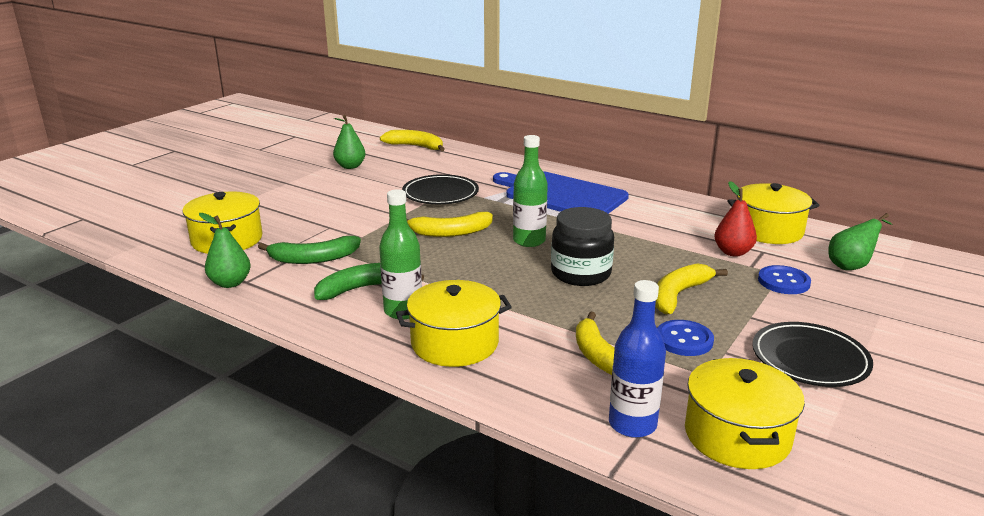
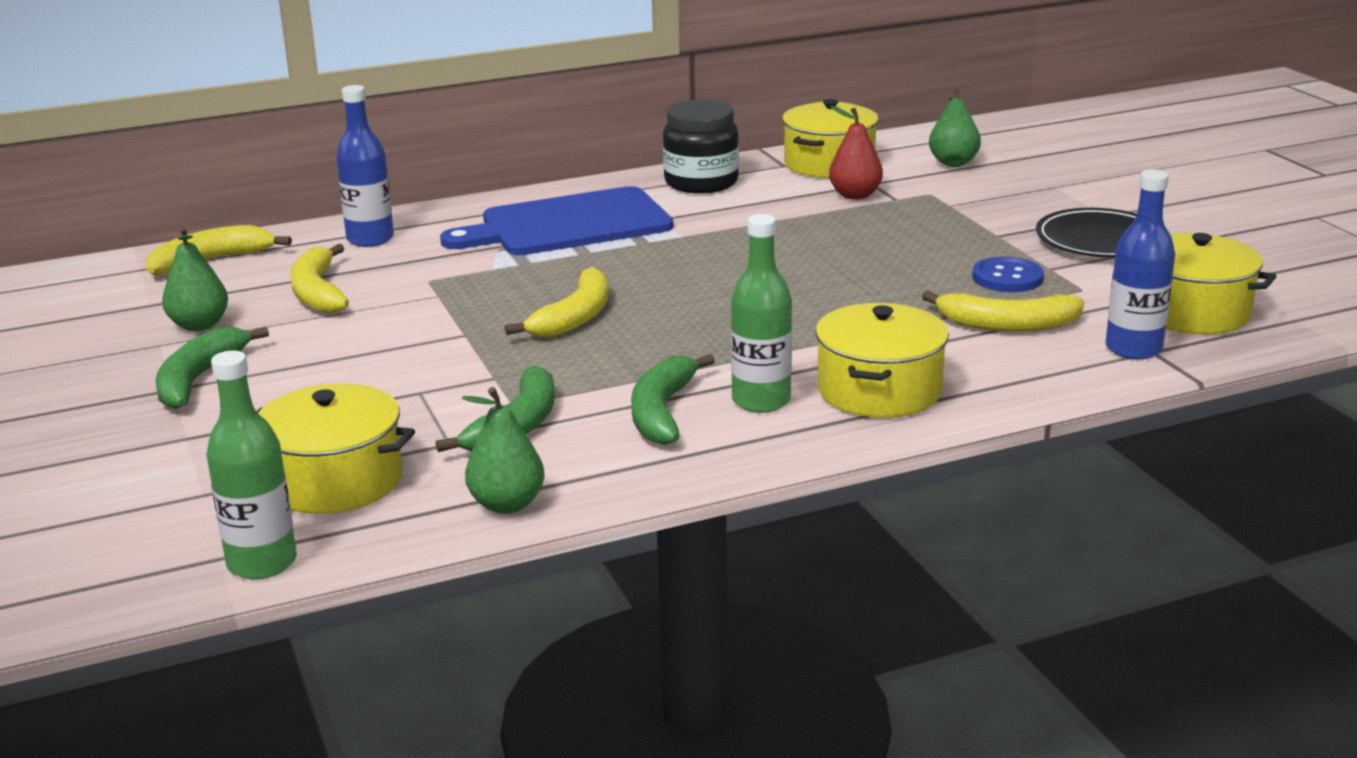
camera: 55 degrees left, 0 degrees up
(299, 184) = (199, 379): none -> green banana
(440, 194) = (433, 291): black plate -> none
(480, 164) = (370, 239): none -> blue bottle
(529, 241) = (673, 280): green bottle -> green bottle (262, 563)
(581, 273) = (801, 279): black jar -> black jar (701, 183)
(678, 295) = (914, 250): yellow banana -> yellow banana (317, 292)
(783, 282) = (947, 198): blue button -> none

